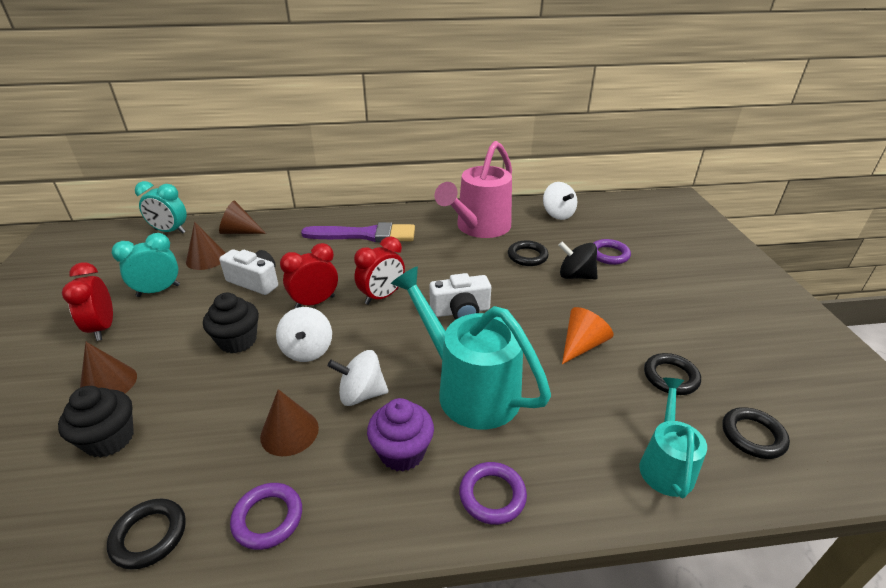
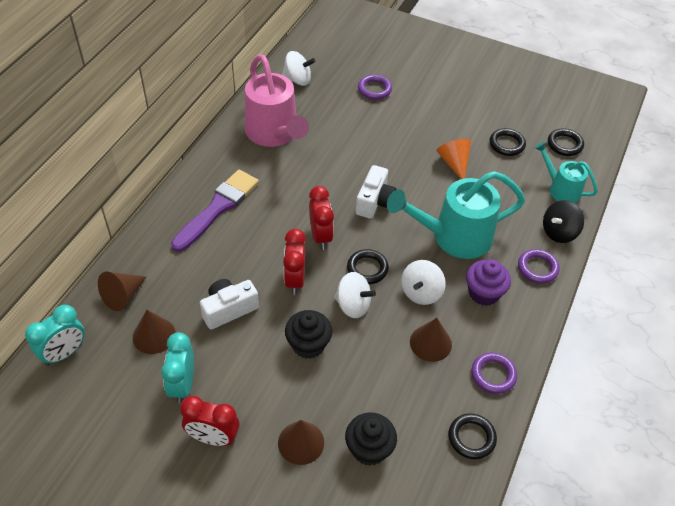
camera: 60 degrees left, 15 degrees up
(527, 256) = (339, 130): black ring -> black ring (367, 269)
(575, 276) = (384, 121): black spinning top -> black spinning top (559, 232)

